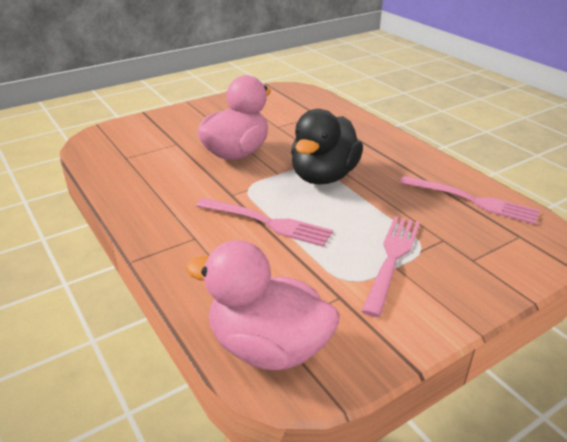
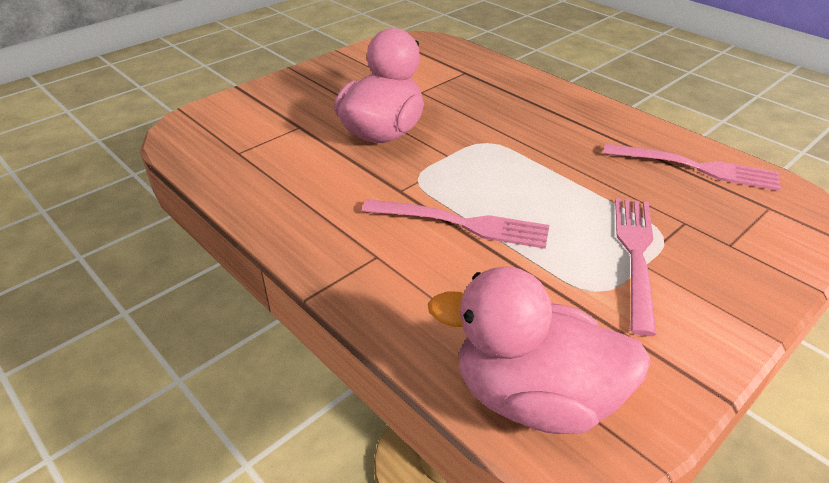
camera: 10 degrees left, 5 degrees up
(324, 176) = (506, 154): black duck -> none

